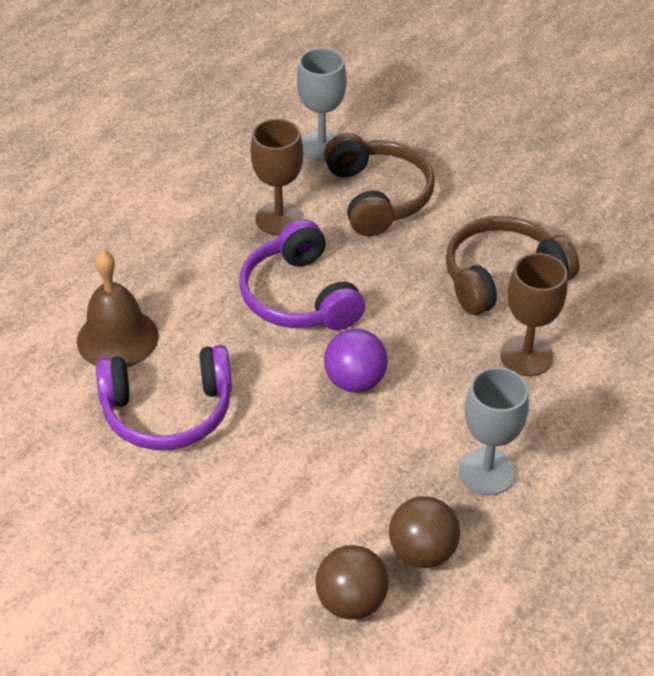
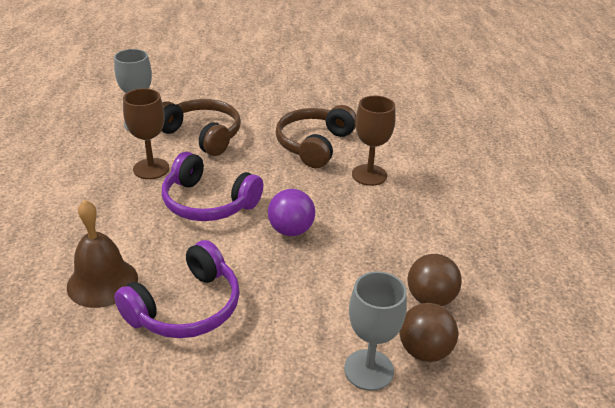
camera: 40 degrees left, 10 degrees down
(487, 472) = (415, 239): grey goblet -> grey goblet (368, 370)

